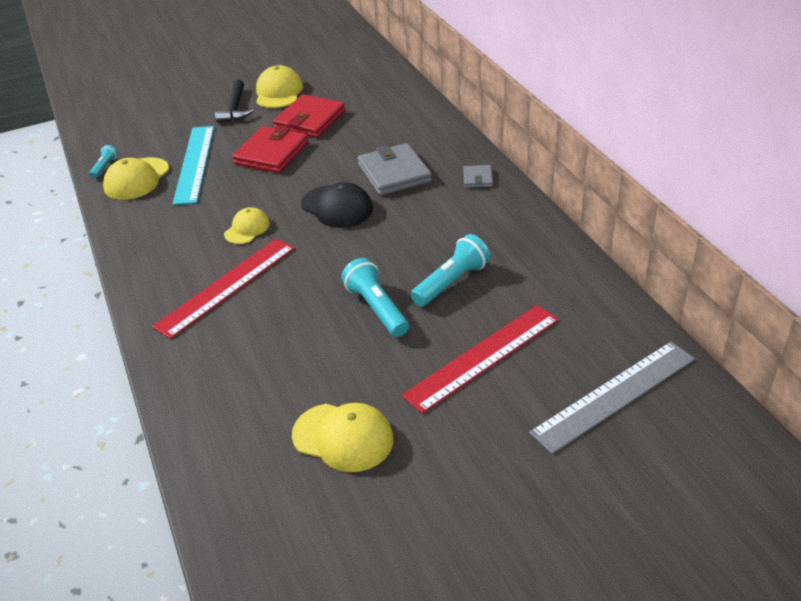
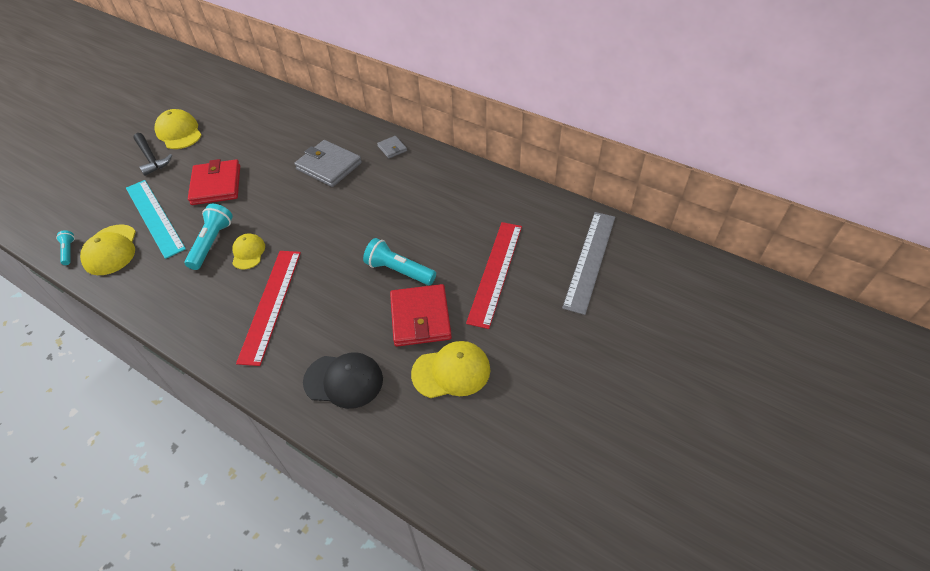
camera: 35 degrees left, 10 degrees up
(310, 120) = (226, 147): red wallet -> red wallet (420, 318)
(337, 207) = (306, 207): black cap -> black cap (344, 380)
(451, 282) = (434, 230): turquoise flashlight -> turquoise flashlight (212, 243)

